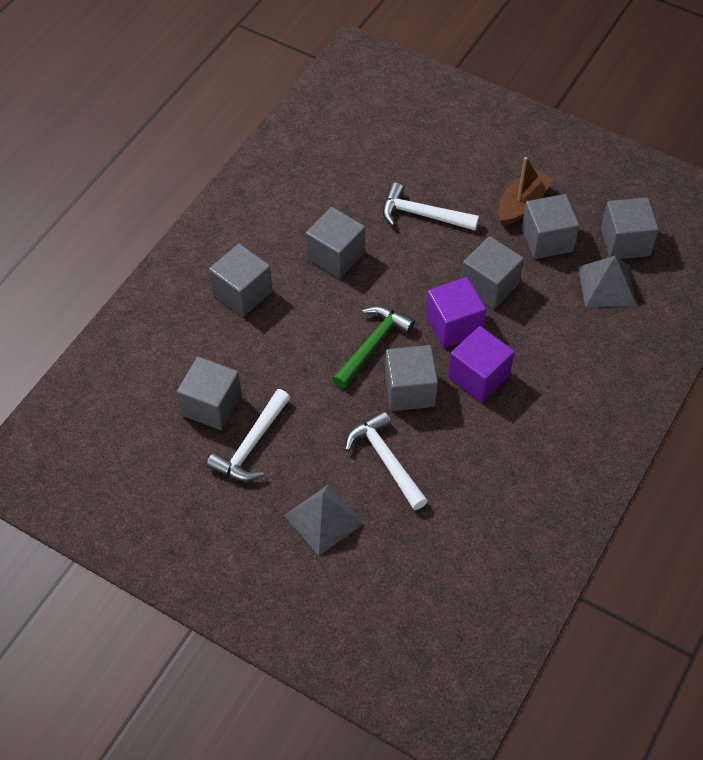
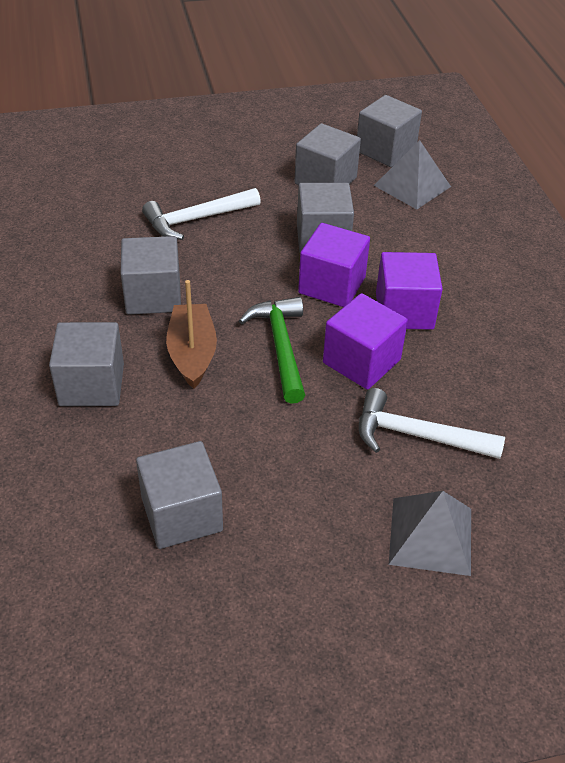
camera: 45 degrees left, 10 degrees down
(251, 445) = (271, 521): white hammer -> none
(410, 390) = (361, 361): grey cube -> purple cube
(522, 205) = (273, 168): brown boat -> brown boat (192, 353)

